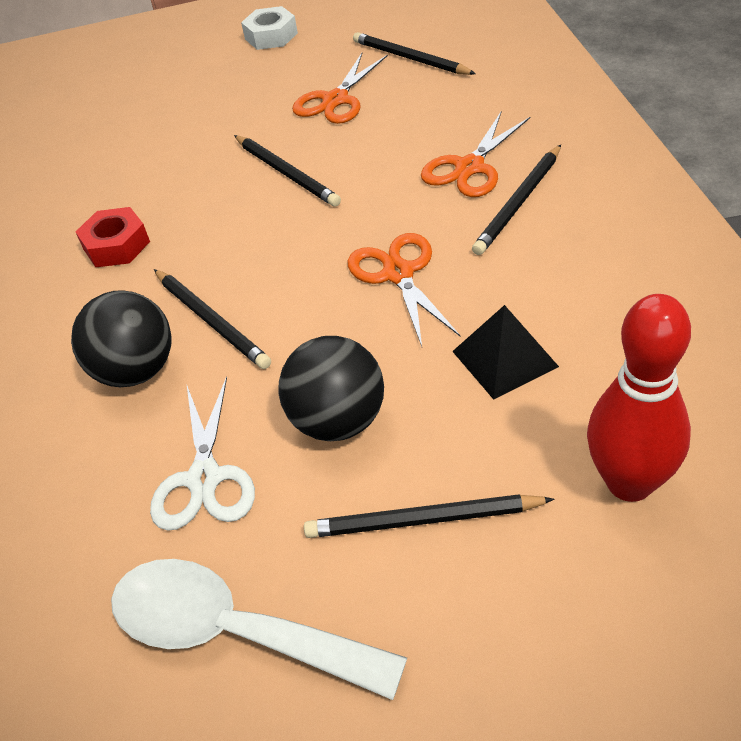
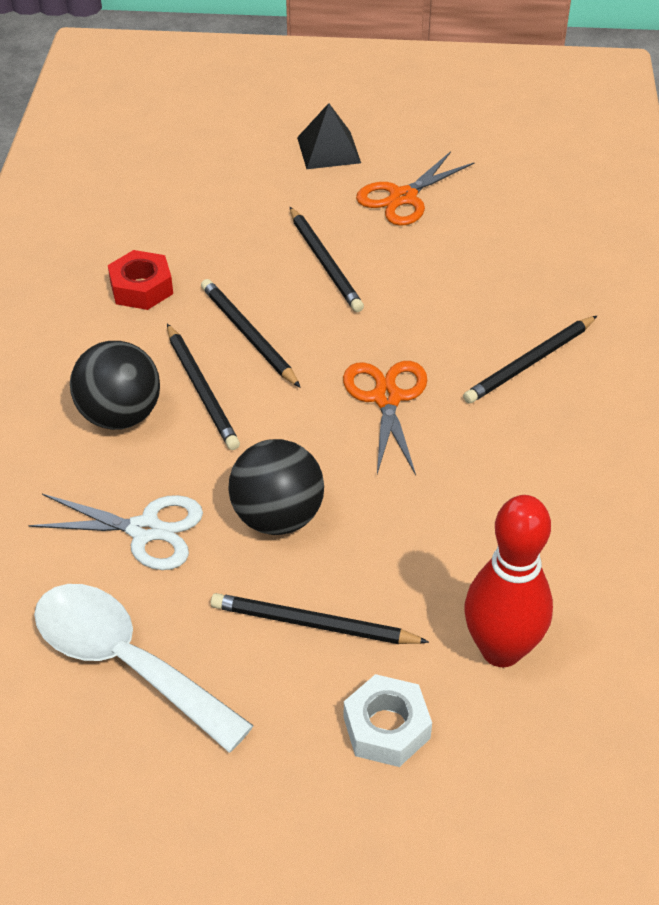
camera: 10 degrees right, 0 degrees up
(204, 479) = (145, 530): white scissors -> white scissors turned 90 degrees counterclockwise
(271, 36) = (368, 103): white nut -> white nut (386, 727)
(410, 58) = (495, 173): black pencil -> black pencil (248, 335)
(469, 167) = (500, 311): orange scissors -> none
(504, 359) = (446, 508): black pyramid -> black pyramid (328, 150)

